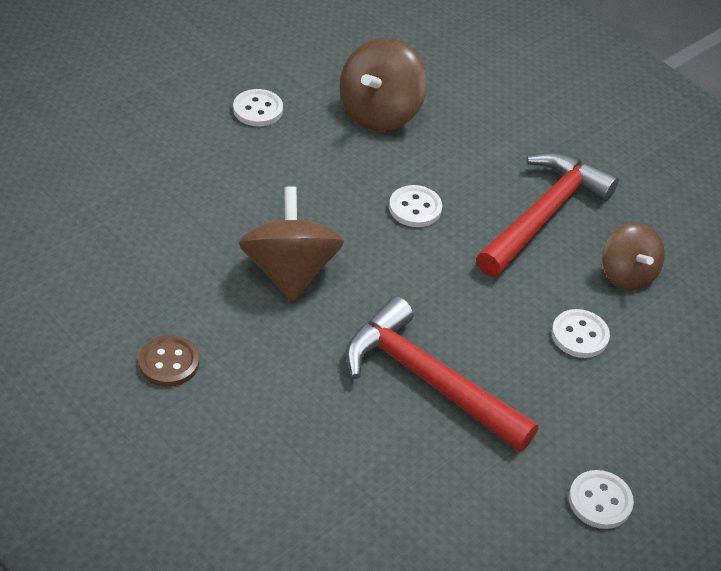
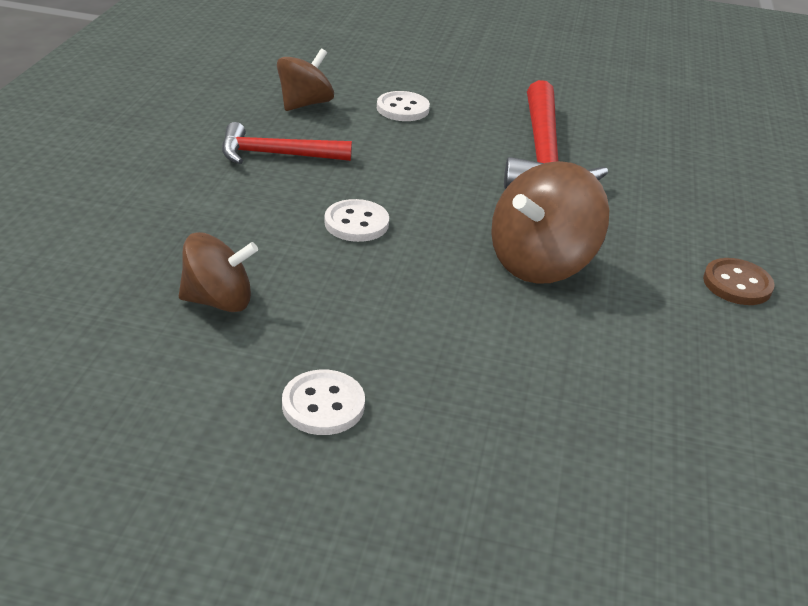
camera: 125 degrees left, 10 degrees down
(380, 112) = (219, 301): brown spinning top -> brown spinning top, size x0.66
(544, 215) = (276, 155): red hammer -> red hammer, size x0.63
(600, 501) = (536, 74): white button -> none

